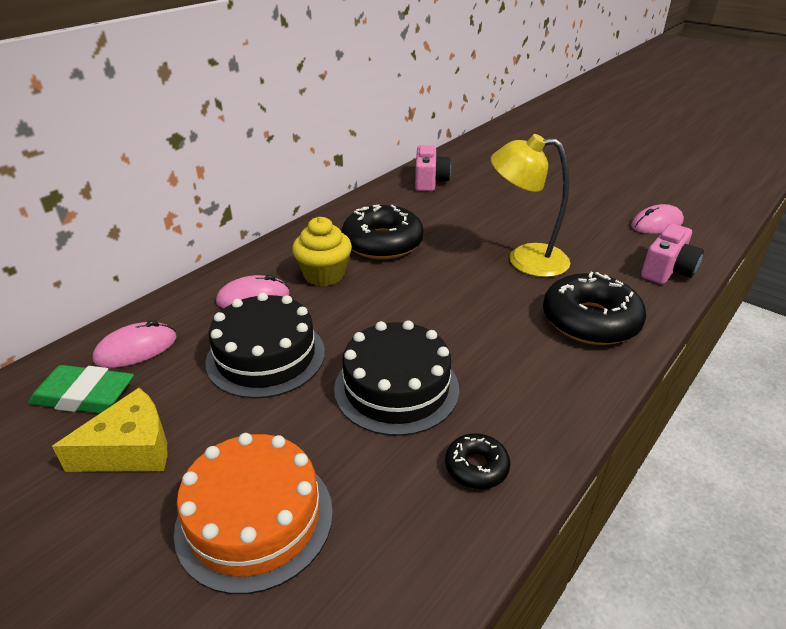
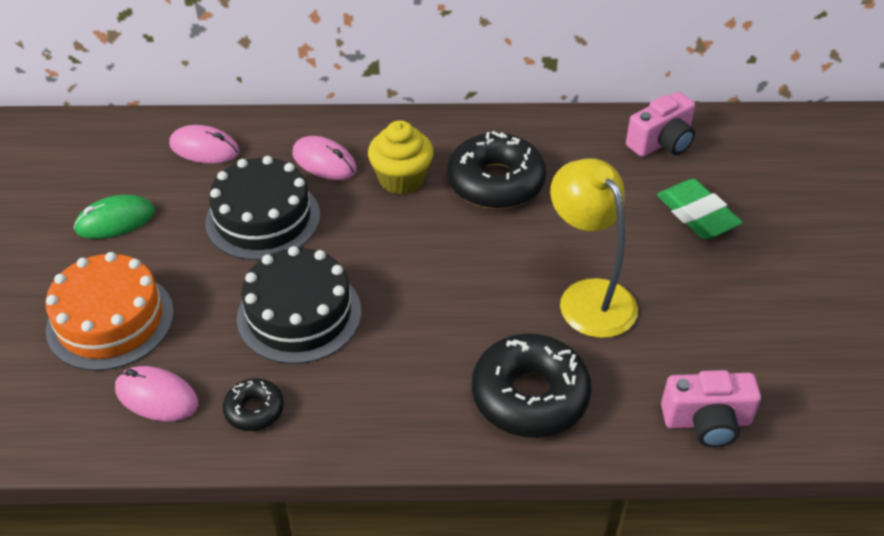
camera: 50 degrees right, 10 degrees up
(84, 396) = (139, 162): green eraser -> green eraser (696, 214)
(130, 448) = (115, 221): yellow cheese -> green mouse
(656, 224) = (813, 372): pink mouse -> pink mouse (157, 397)

